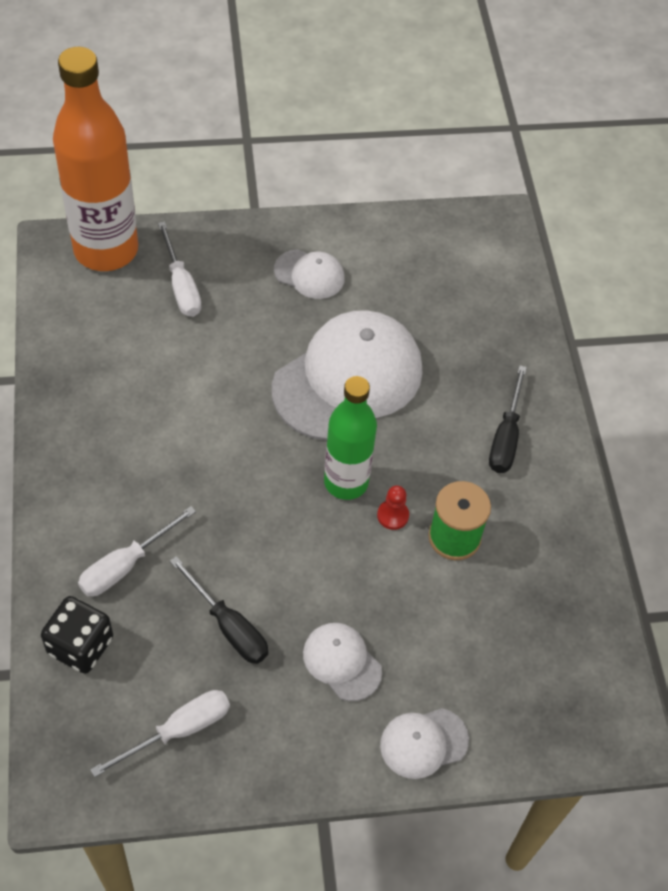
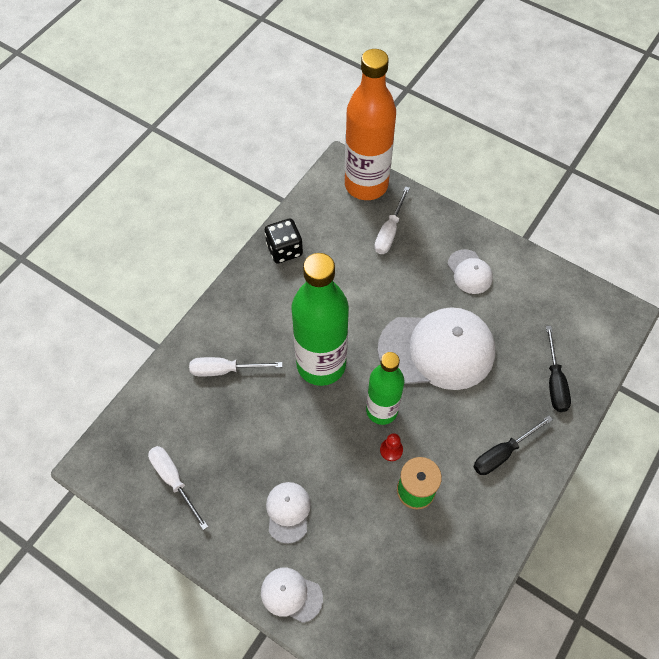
camera: 45 degrees right, 5 degrees up
(80, 645) = (167, 396): black dice -> black dice (284, 250)
(178, 730) = (174, 480): white screwdriver -> white screwdriver turned 135 degrees counterclockwise
(228, 626) = (247, 444): black screwdriver -> black screwdriver (554, 382)
(234, 480) = (321, 364): none -> green bottle

